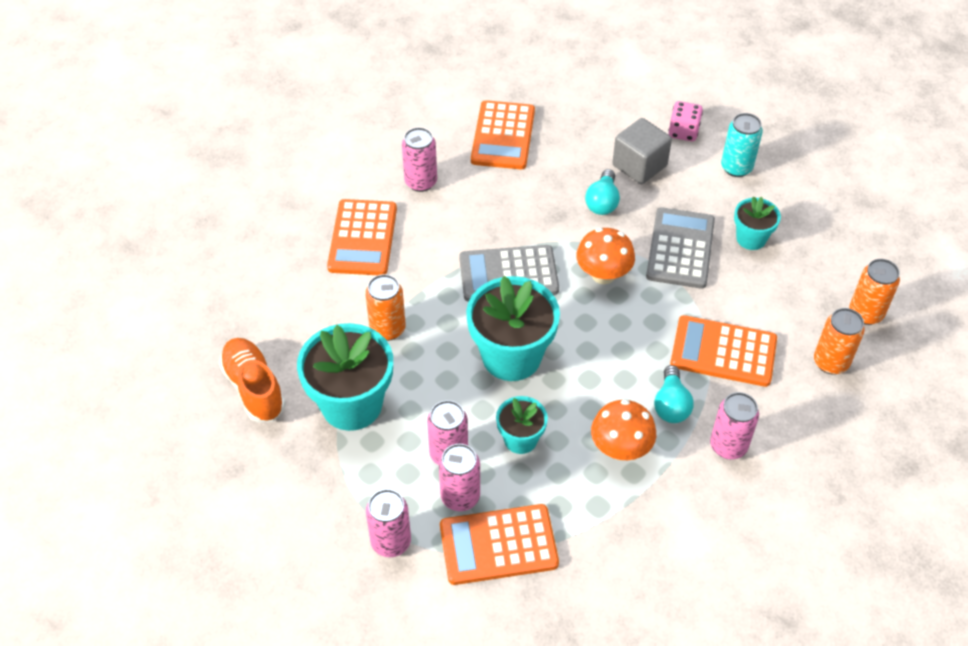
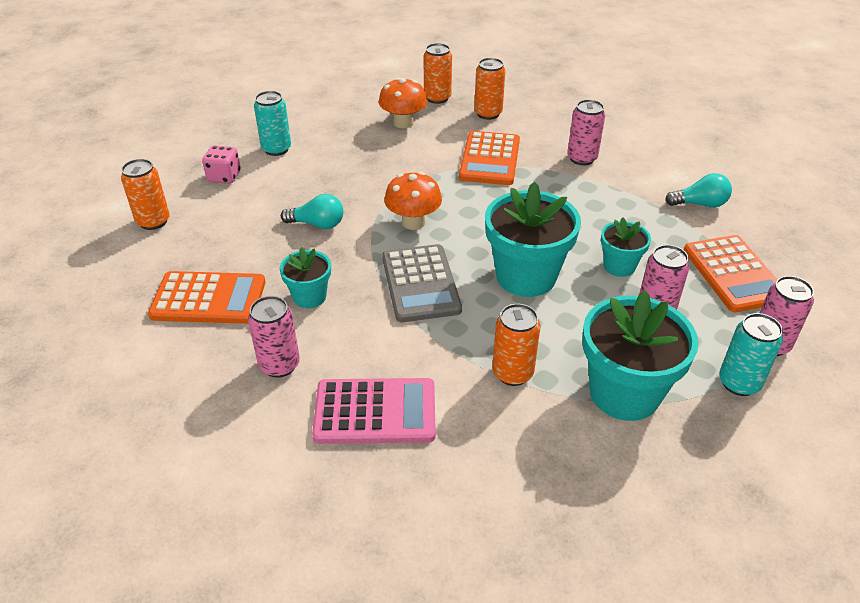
camera: 95 degrees left, 10 degrees down
(254, 388) = (634, 492): orange shoe -> none
(347, 497) = (739, 383): none -> turquoise can
(363, 238) = (375, 412): orange calculator -> pink calculator
(460, 497) = (698, 301): pink can -> none
(611, 91) = (153, 221): none -> orange can
(620, 448) = (605, 209): orange mushroom -> orange mushroom (403, 123)
(639, 165) = (268, 202): grey cube -> none
(671, 405) = (552, 184): turquoise light bulb -> turquoise light bulb (700, 204)
(680, 248) = (377, 179): grey calculator -> none
(751, 238) = (363, 144): turquoise flower pot -> turquoise flower pot (309, 297)

